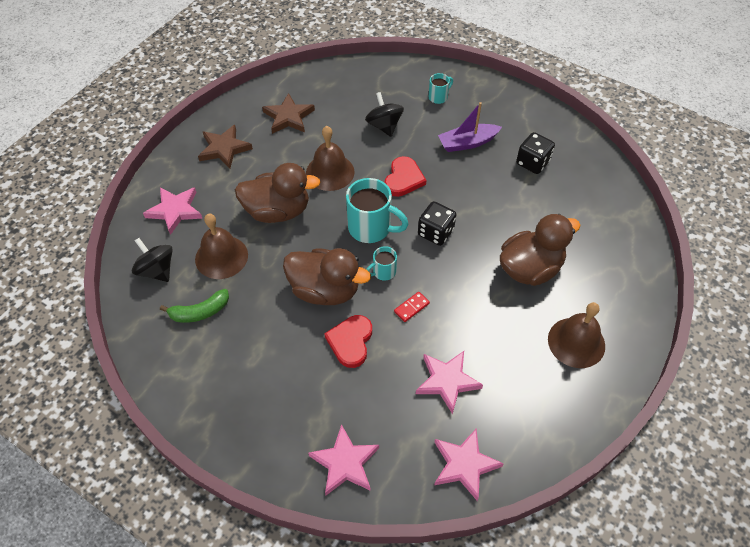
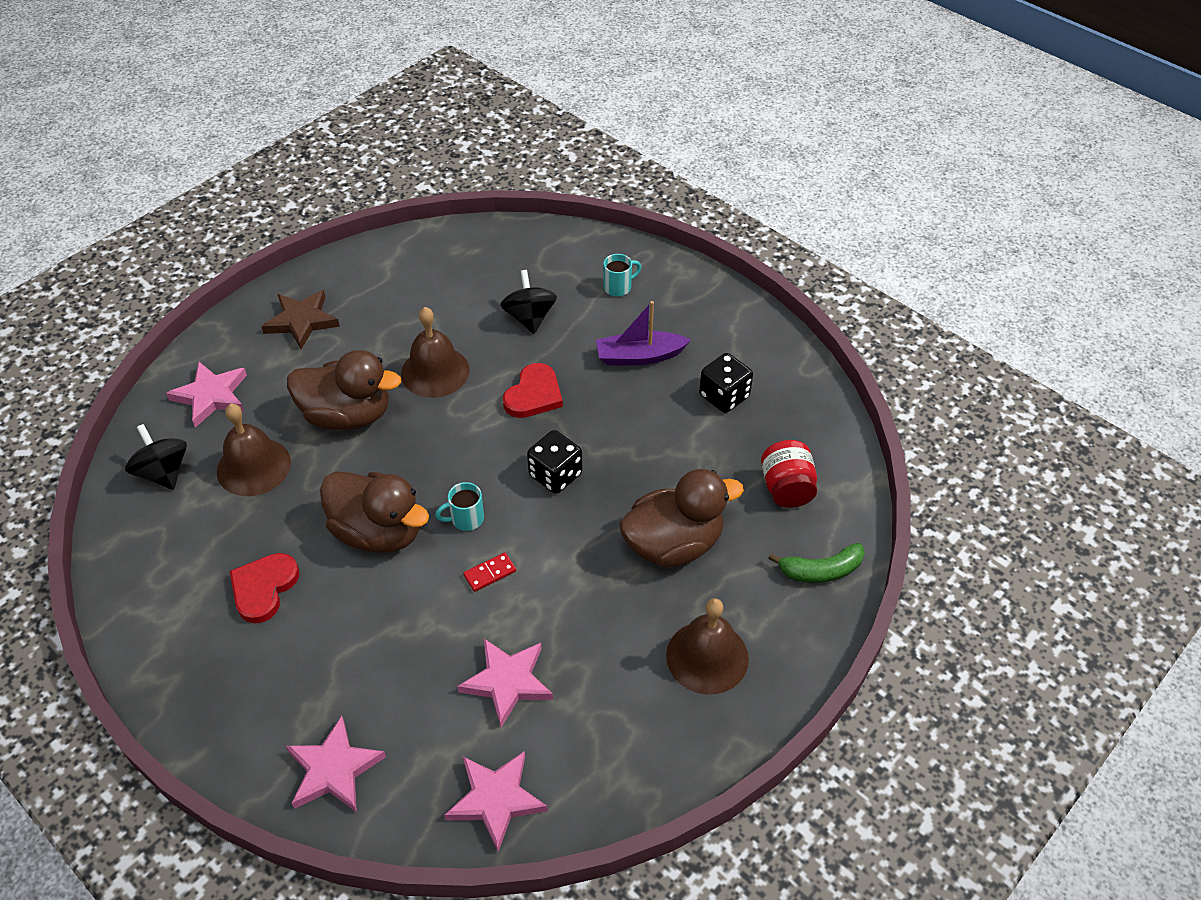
camera: 10 degrees right, 5 degrees down
(200, 312) = (203, 536): green banana -> green banana (821, 570)
(288, 117) = (402, 289): brown star -> none
(350, 342) = (392, 607): red heart -> red heart (264, 588)
(371, 228) = (467, 456): turquoise mug -> none
(593, 219) = (786, 488): none -> red jar

